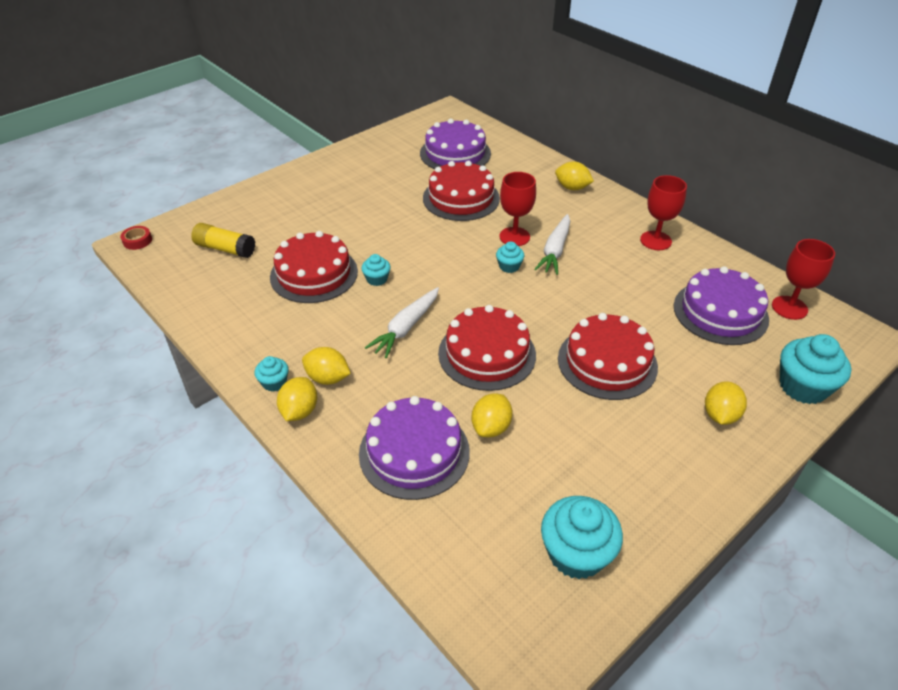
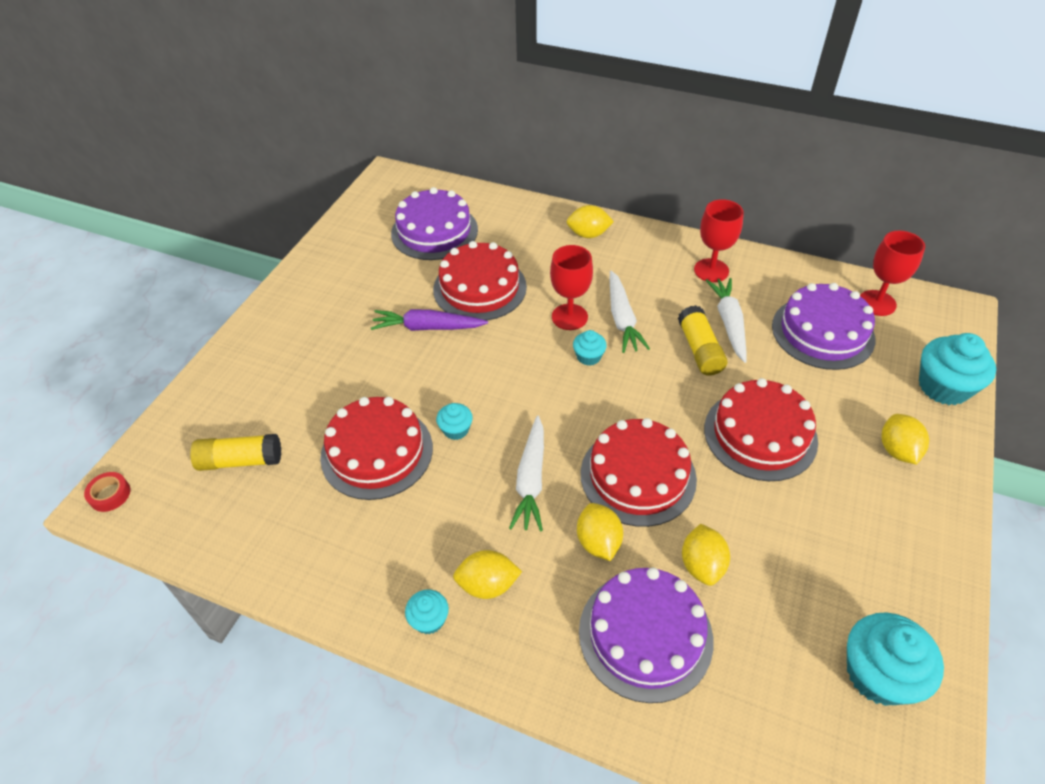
camera: 25 degrees left, 5 degrees up
(299, 411) = (485, 644): yellow lemon -> yellow lemon (598, 542)
(405, 211) = (428, 327): none -> purple carrot
(602, 290) = (699, 349): none -> yellow glue stick
(641, 281) = (729, 323): none -> white carrot

